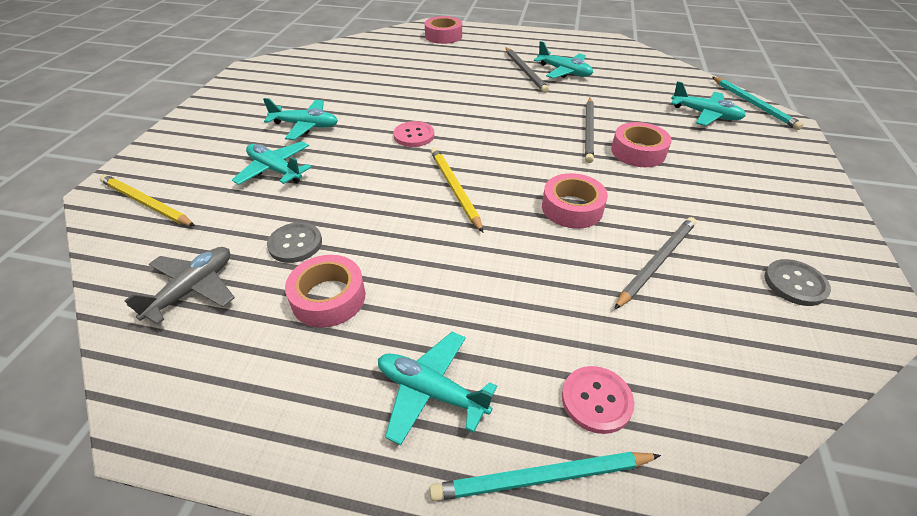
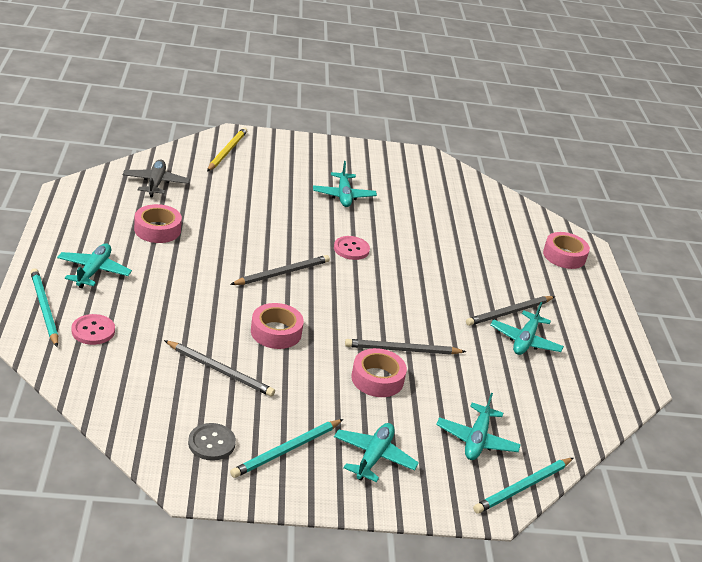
camera: 70 degrees right, 10 degrees down
(193, 289) = (155, 183): grey plane -> grey plane turned 105 degrees counterclockwise
(275, 170) = (279, 191): turquoise plane -> turquoise plane (373, 457)
(295, 244) = (202, 211): grey button -> none
(454, 189) = (282, 273): yellow pencil -> grey pencil
(776, 225) = (286, 450): none -> turquoise pencil

